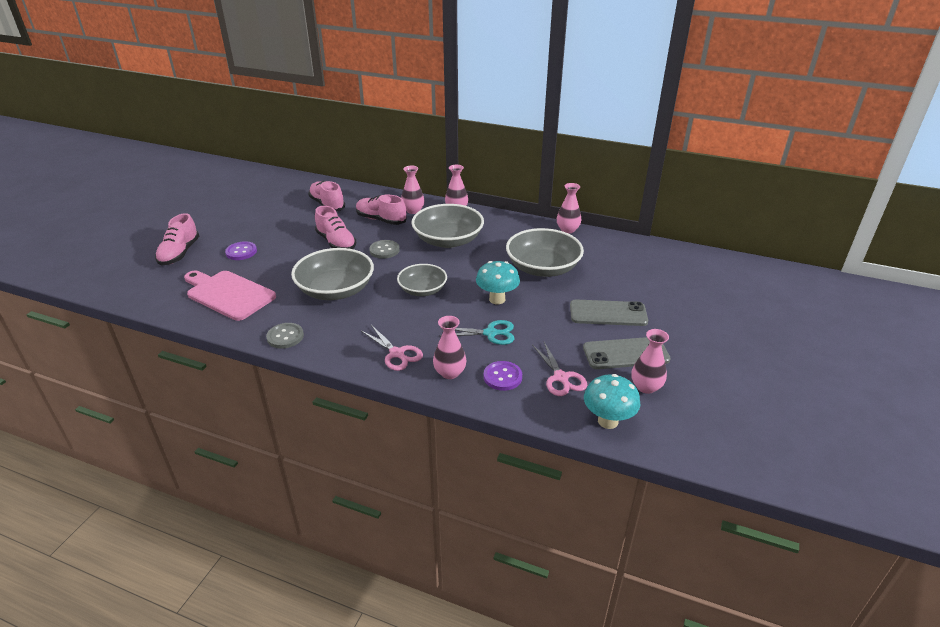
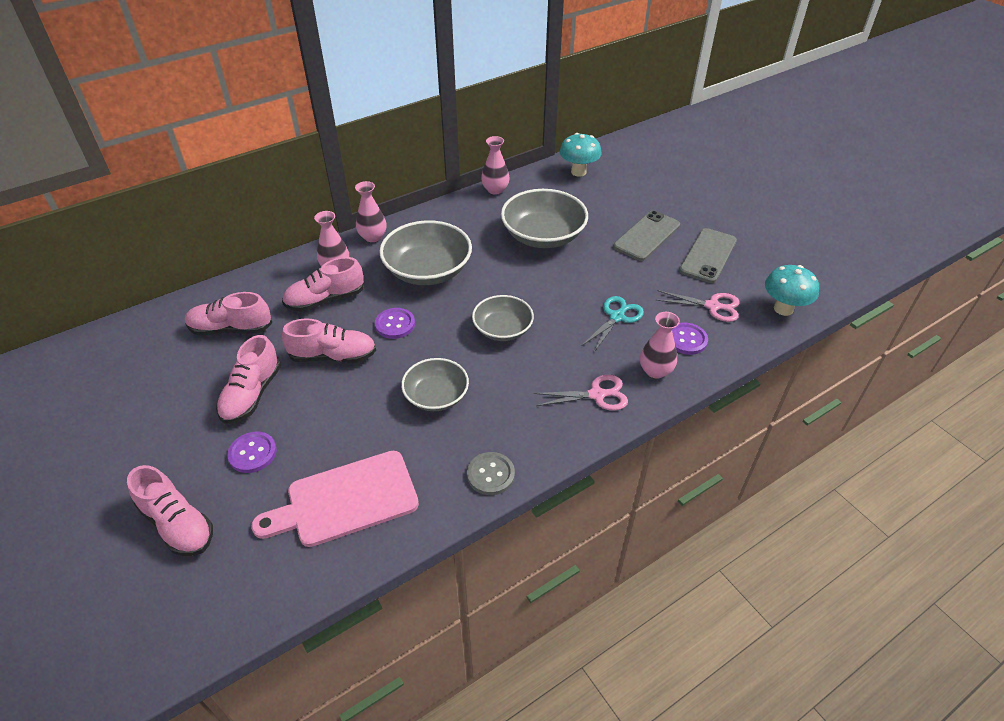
camera: 55 degrees left, 10 degrees up
(283, 232) = (252, 394): none -> pink shoe
(336, 290) = (436, 396): grey bowl -> grey bowl, size x0.62
(384, 250) = (395, 324): grey button -> purple button
(497, 299) = (567, 287): turquoise mushroom -> turquoise mushroom (578, 172)
(646, 387) = (756, 268): pink vase -> none

